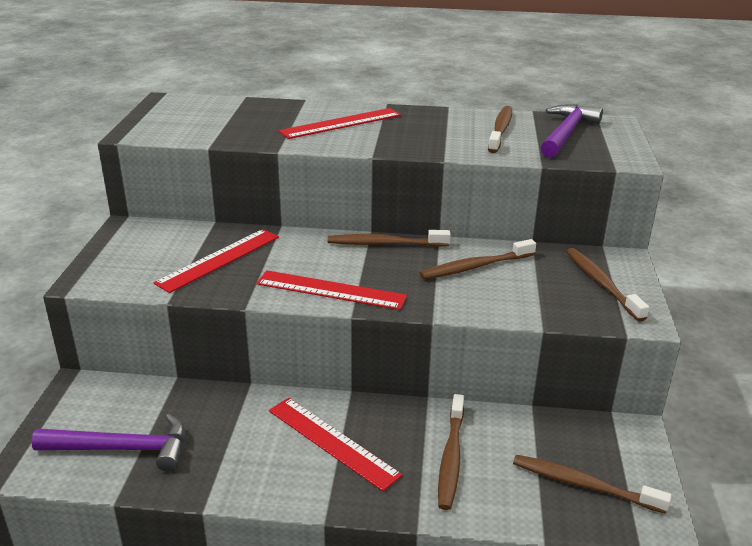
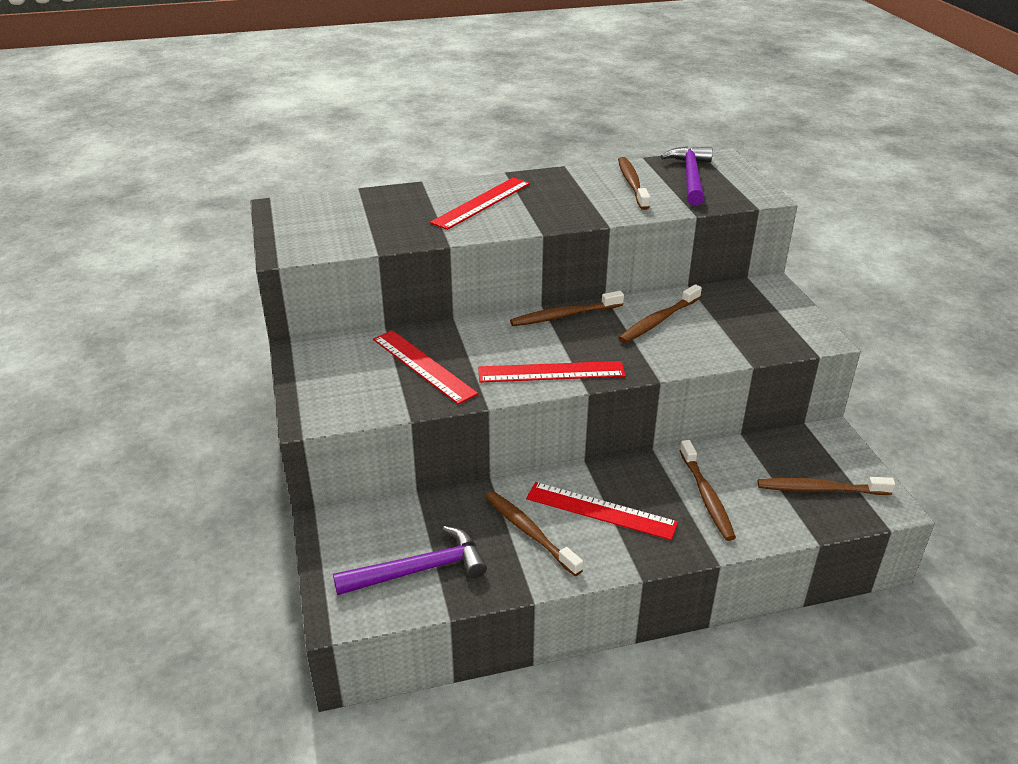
camera: 20 degrees left, 5 degrees up
(219, 259) = (423, 366): red ruler -> red ruler turned 60 degrees counterclockwise
(601, 284) = (770, 313): brown toothbrush -> brown toothbrush (529, 532)

